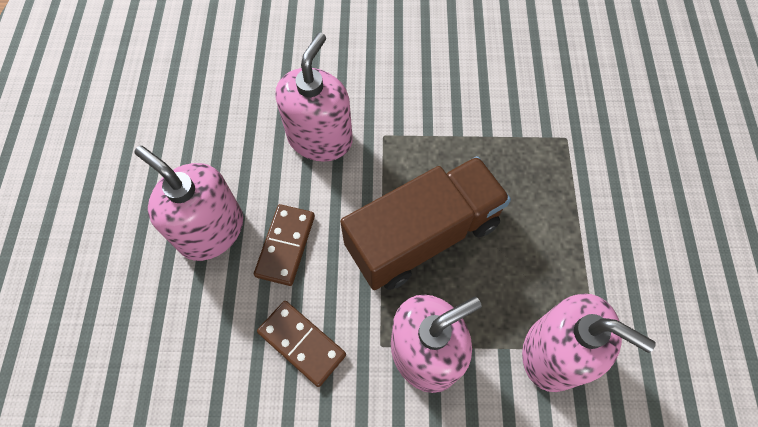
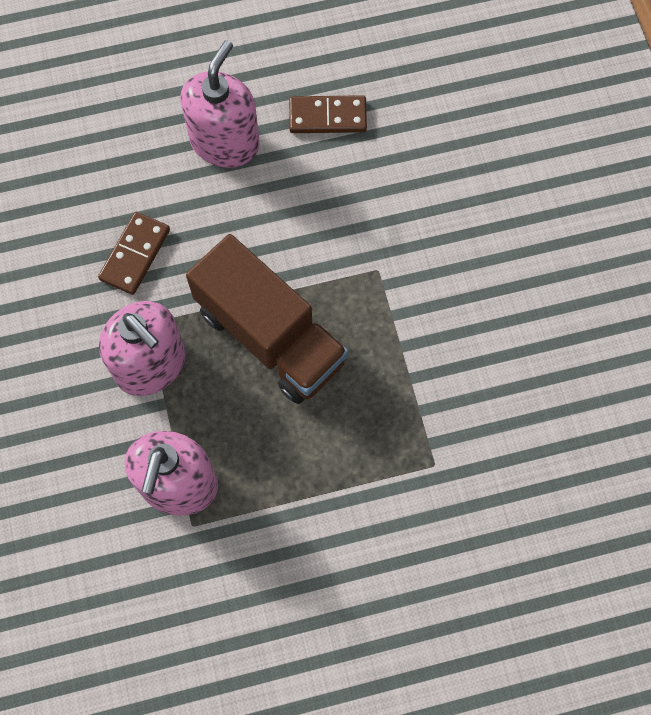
camera: 75 degrees right, 5 degrees up
(285, 245) = (226, 212): brown domino -> brown domino (327, 116)
(320, 138) = (355, 208): pink soap dispenser -> none

